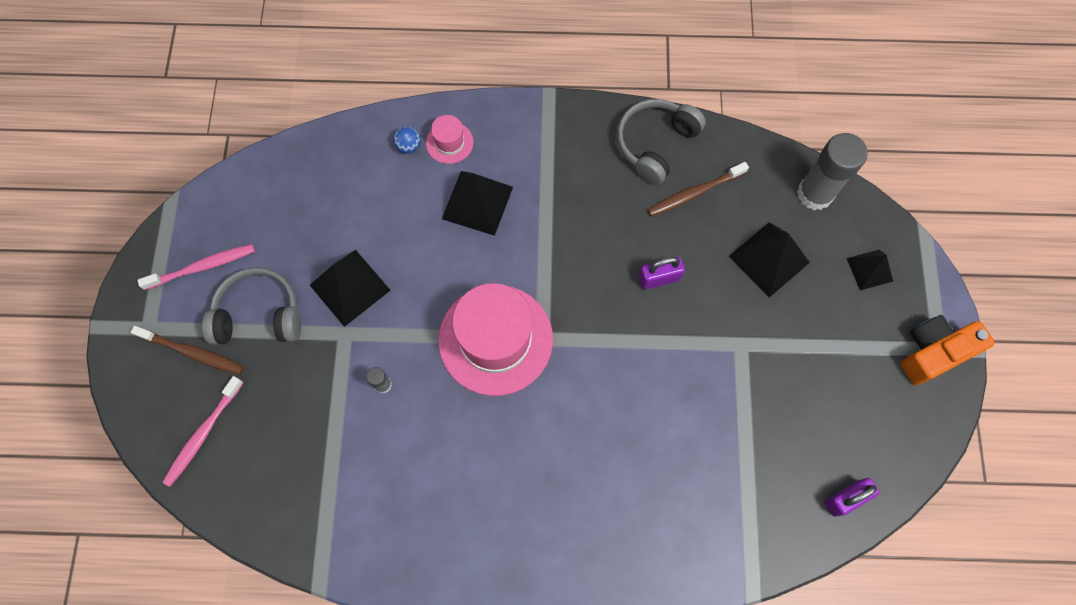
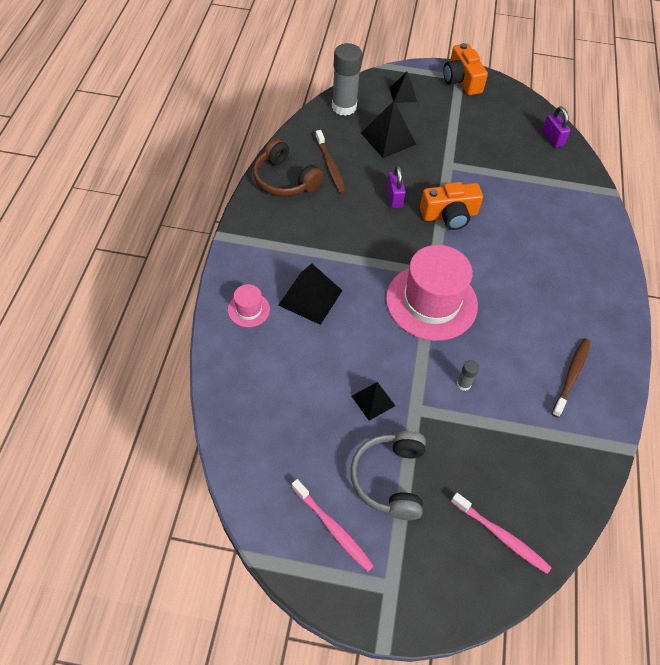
camera: 85 degrees left, 15 degrees down
(193, 353) = (421, 542): brown toothbrush -> brown toothbrush (571, 376)
(203, 267) = (333, 529): pink toothbrush -> pink toothbrush turned 150 degrees clockwise
(350, 287) = (373, 400): black pyramid -> black pyramid, size x0.62
(408, 146) = (244, 340): blue ball -> none
(644, 352) = (449, 215): none -> orange camera
(655, 144) = (284, 180): grey headphones -> brown headphones

